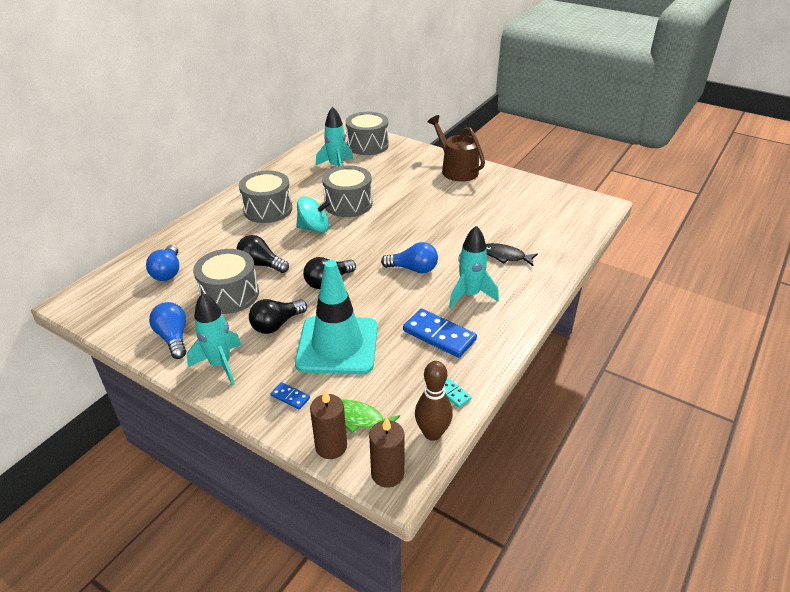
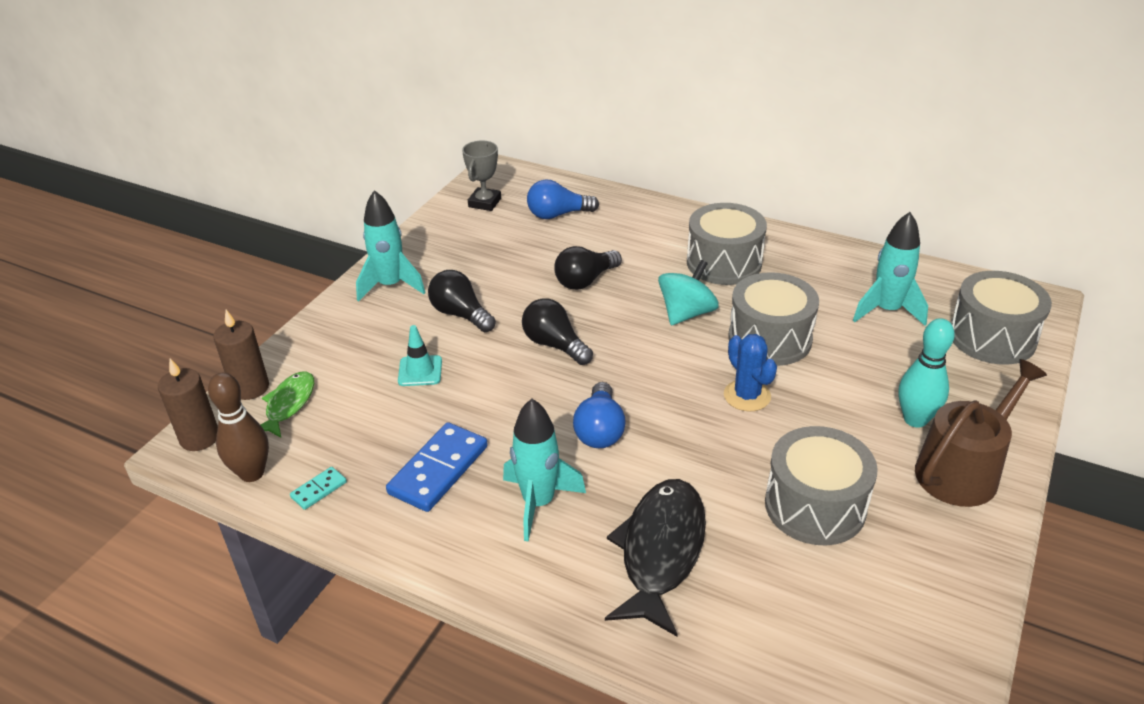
camera: 85 degrees right, 0 degrees up
(123, 309) = (485, 202): none -> grey trophy
(173, 338) = (437, 245): blue light bulb -> none
(230, 294) = (518, 268): grey drum -> grey drum (815, 506)
(261, 264) = (585, 280): black light bulb -> black light bulb turned 150 degrees counterclockwise
(290, 397) = (332, 345): blue domino -> none
(314, 228) = (686, 313): turquoise spinning top -> turquoise spinning top turned 135 degrees counterclockwise
(337, 345) = (420, 371): turquoise traffic cone -> turquoise traffic cone, size x0.41
(394, 217) = (747, 396): none -> blue cactus
(422, 174) = (915, 419): none -> turquoise bowling pin
(505, 256) = (660, 551): black fish -> black fish, size x1.71

